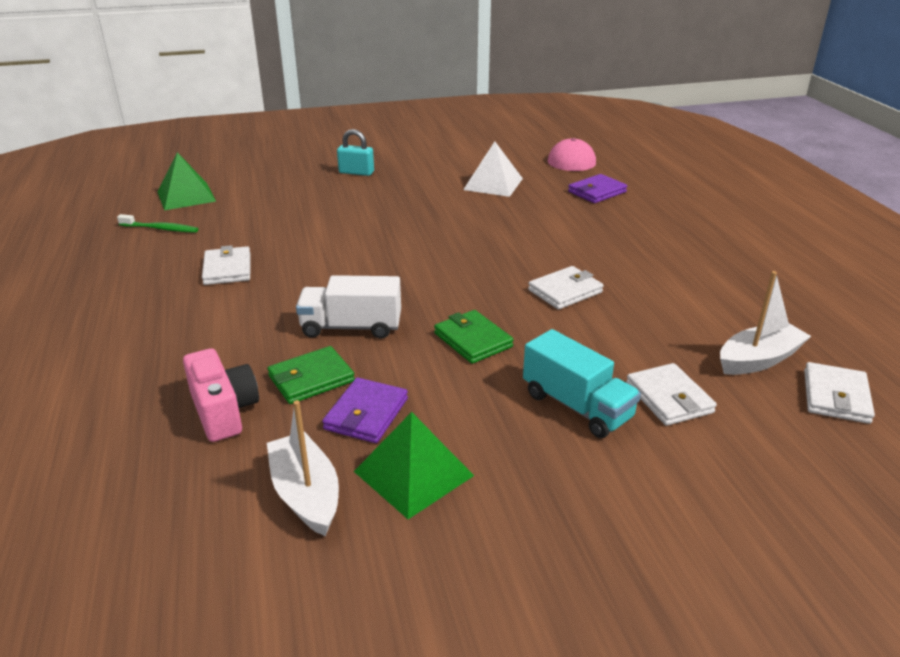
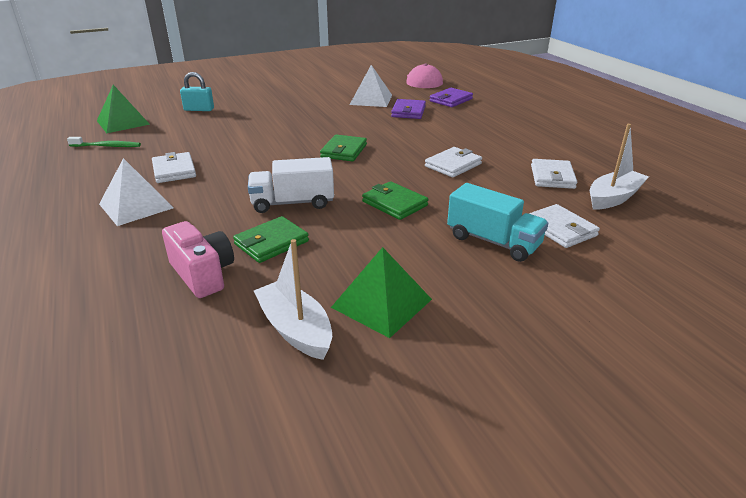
camera: 10 degrees left, 0 degrees up
(173, 313) = (136, 206): none -> white pyramid
(356, 172) = (261, 98): turquoise padlock -> turquoise padlock (199, 109)
(366, 414) = (327, 264): purple wallet -> purple wallet (408, 111)
(435, 258) = (344, 151): none -> green wallet
(835, 396) = (678, 217): white wallet -> white wallet (552, 177)

